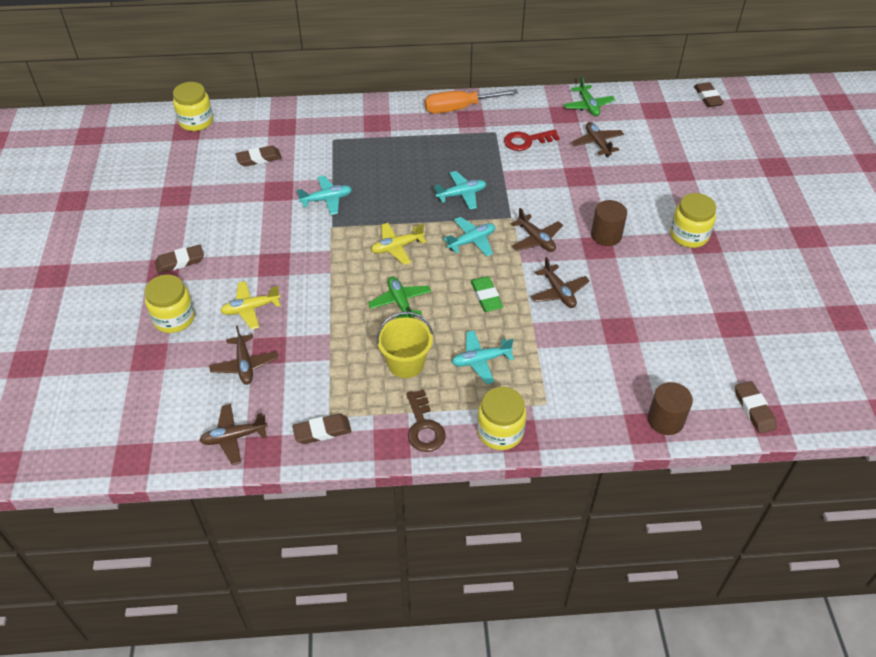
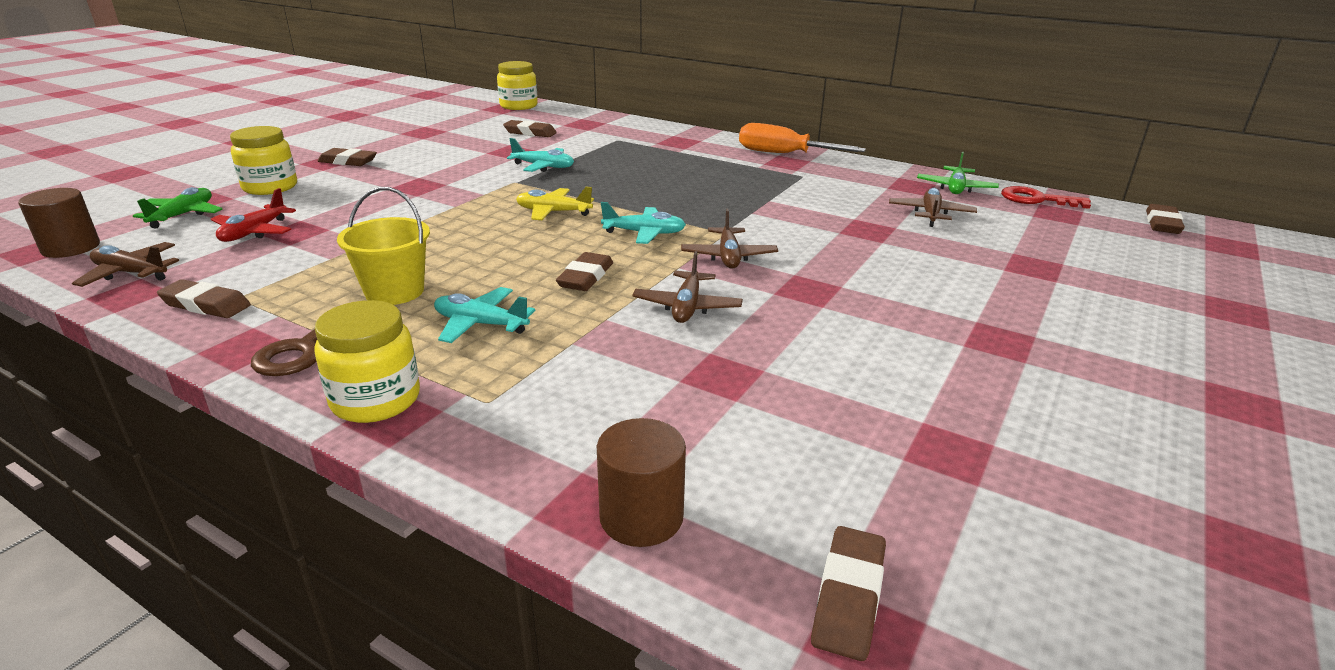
camera: 35 degrees right, 20 degrees down
(244, 365) = (254, 232): brown plane -> red plane
(250, 309) = (339, 203): yellow plane -> none
(400, 302) = (481, 247): green plane -> green plane (183, 215)
(461, 194) = (690, 201): turquoise plane -> none
(486, 296) = (586, 277): green eraser -> brown eraser
(526, 141) = (832, 190): red key -> red key (1037, 199)
(606, 235) = (836, 284): brown cylinder -> brown cylinder (71, 248)
(689, 235) = (978, 326): yellow jar -> none

